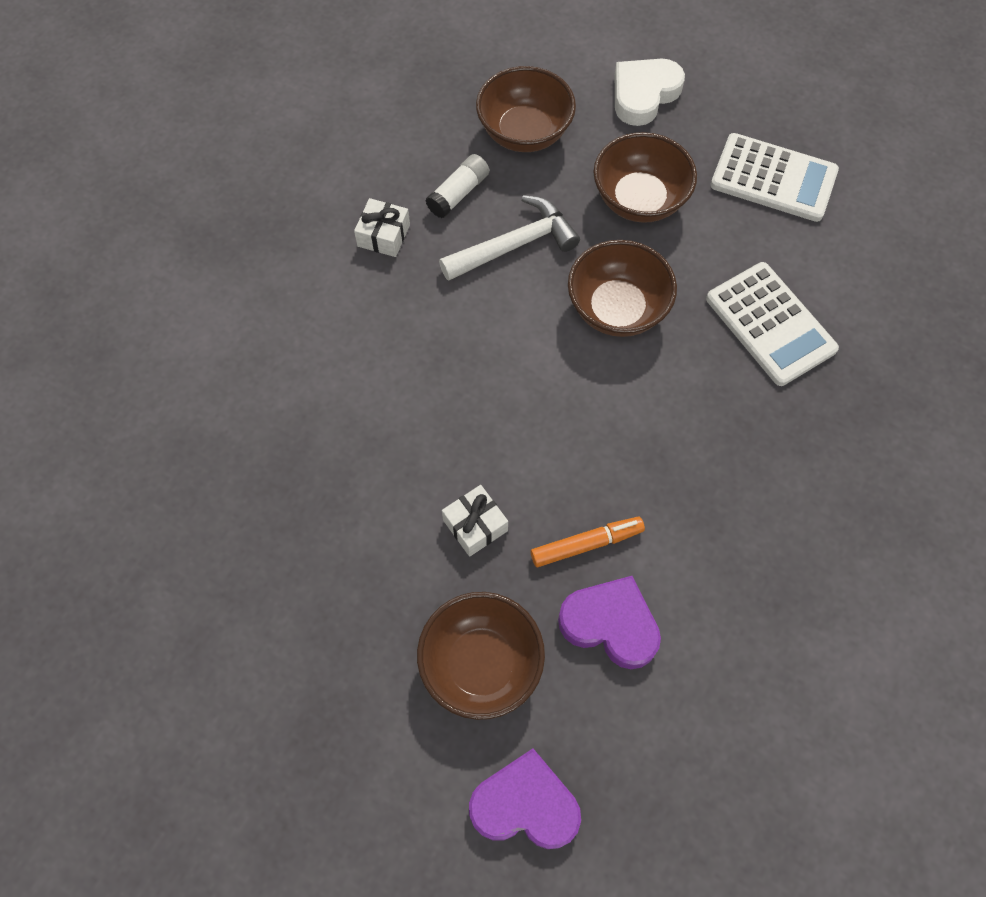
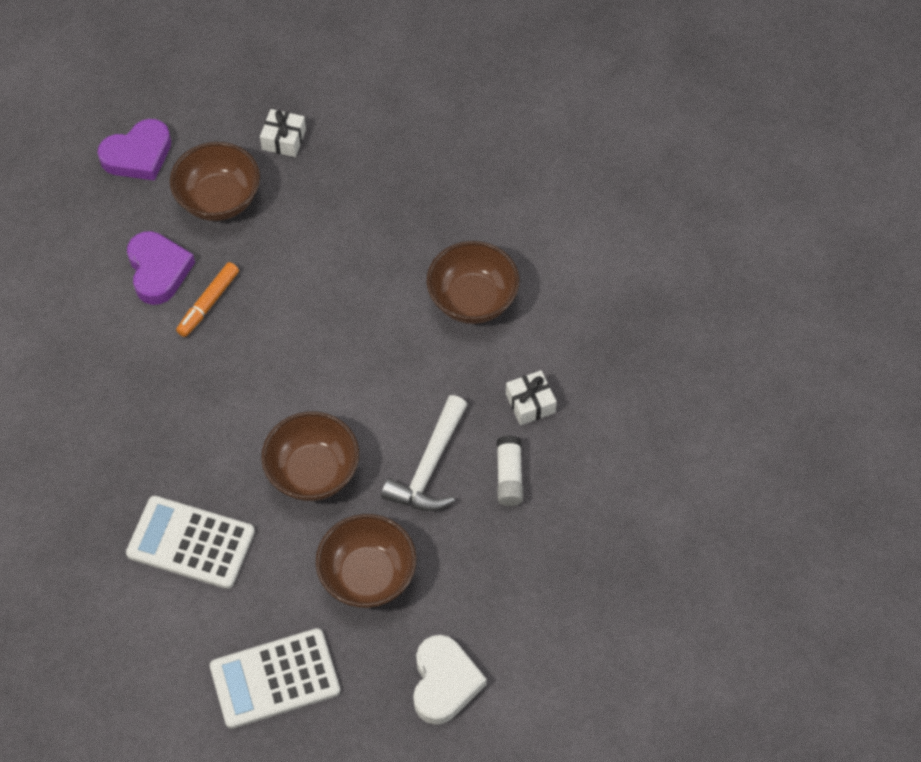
camera: 140 degrees right, 5 degrees down
(475, 525) = (287, 266): white gift -> white gift (284, 139)
(524, 132) = (508, 568): brown bowl -> brown bowl (472, 300)
(610, 624) = (158, 270): purple heart -> purple heart turned 90 degrees counterclockwise

